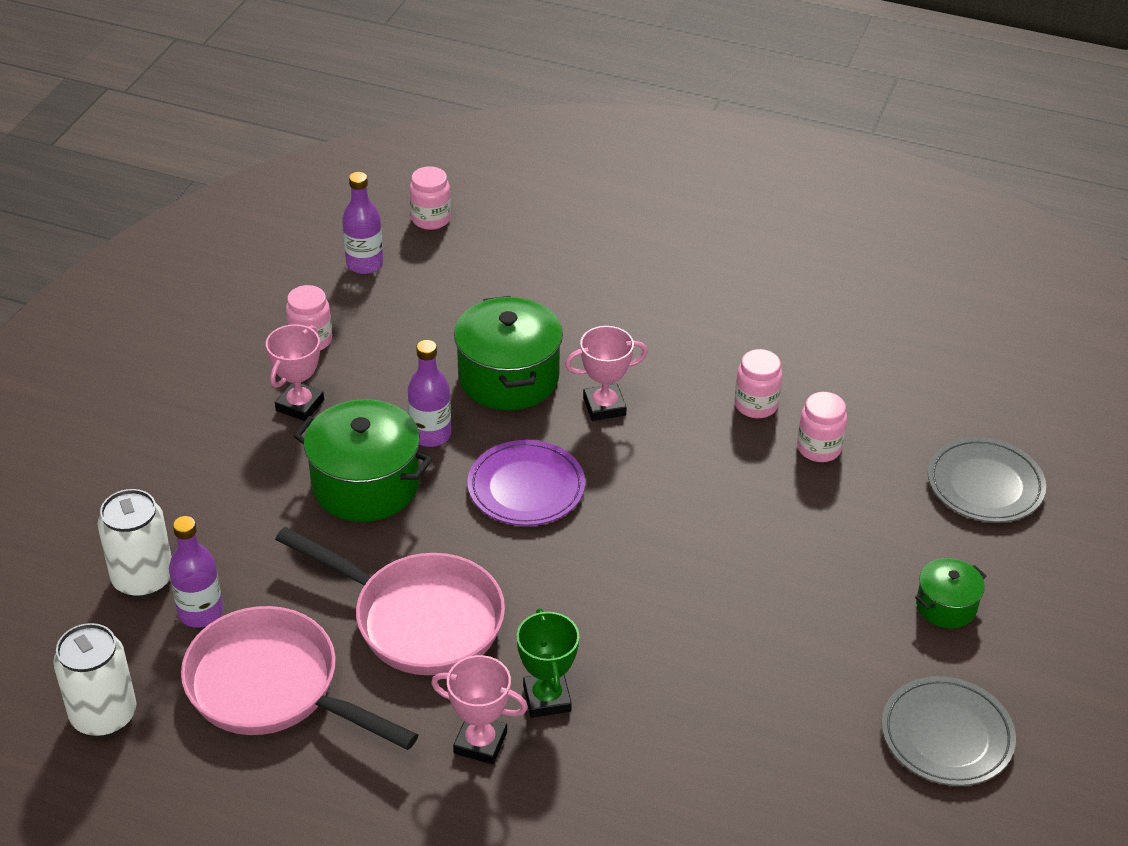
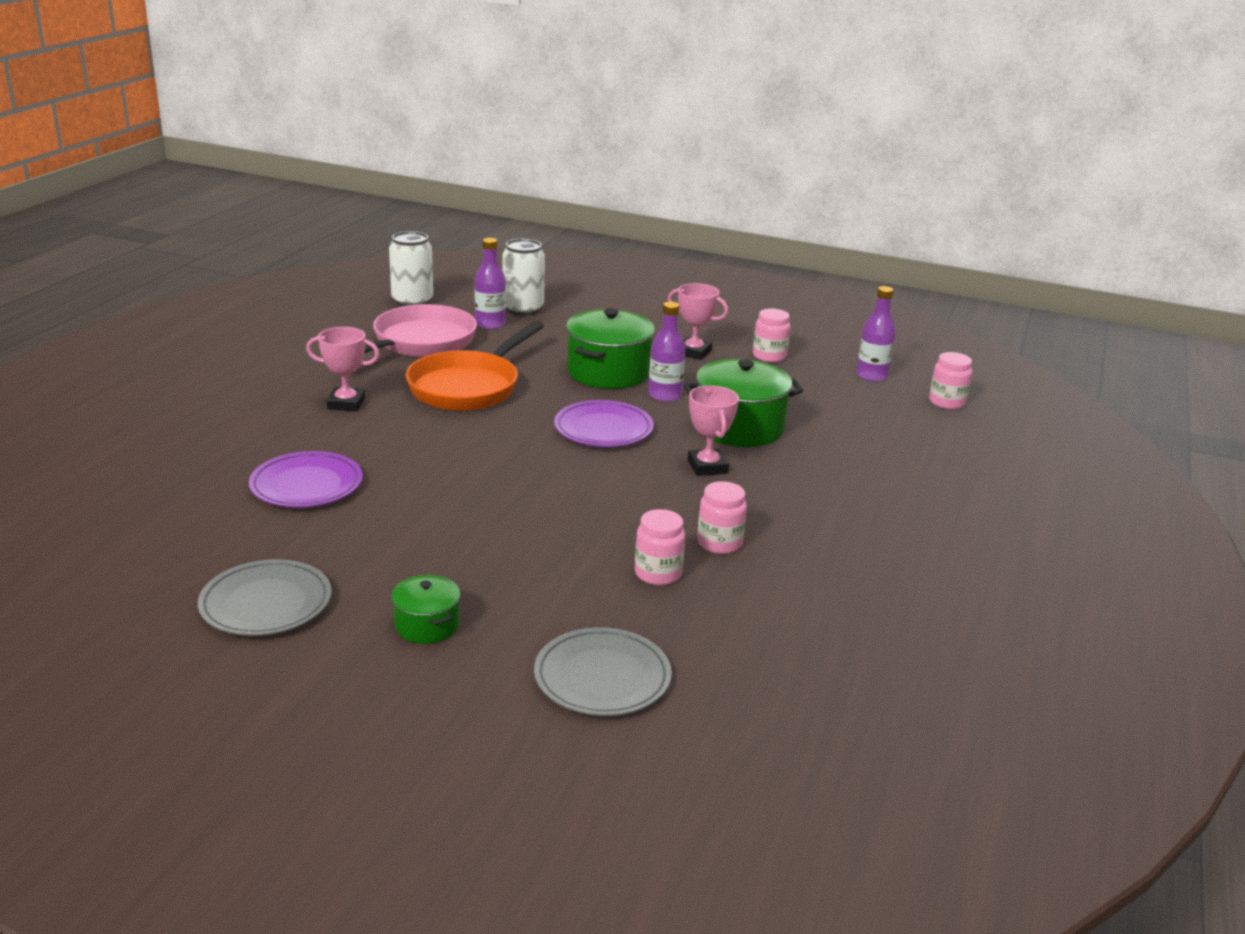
camera: 90 degrees right, 15 degrees down
(419, 619) = (468, 387): pink pan -> orange pan
(480, 743) = (346, 403): pink trophy -> pink trophy turned 75 degrees clockwise
(547, 698) = (378, 427): green trophy -> none
(705, 746) = (306, 485): none -> purple plate

